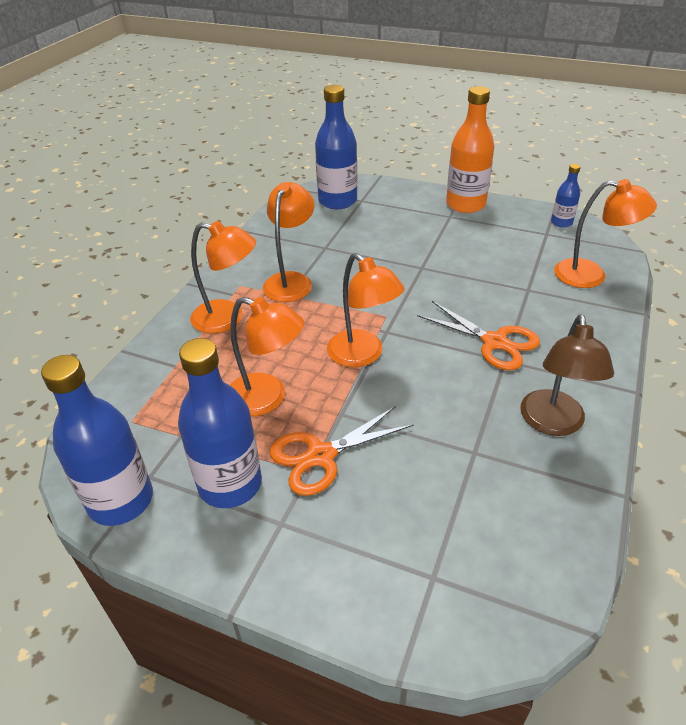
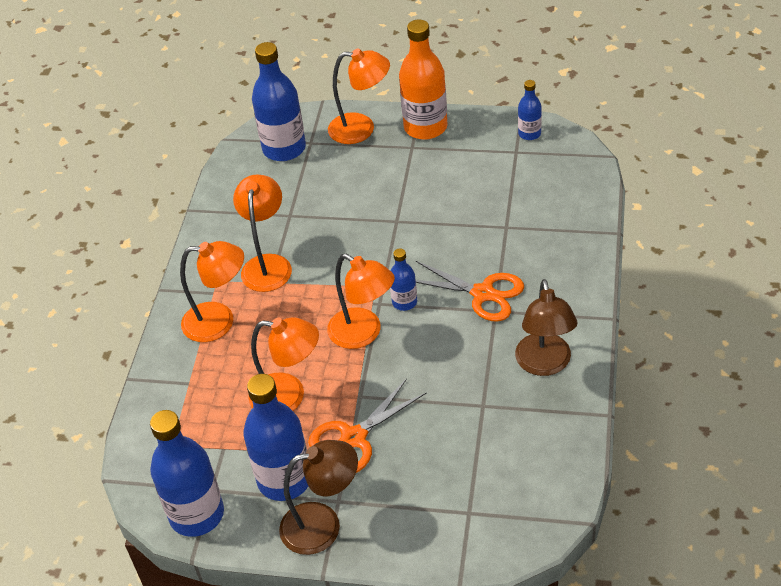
camera: 10 degrees left, 5 degrees up
(254, 548) = (323, 525): none -> brown lamp
(412, 335) = (404, 302): none -> blue bottle
(591, 275) = (565, 197): orange lamp -> orange lamp (361, 129)

